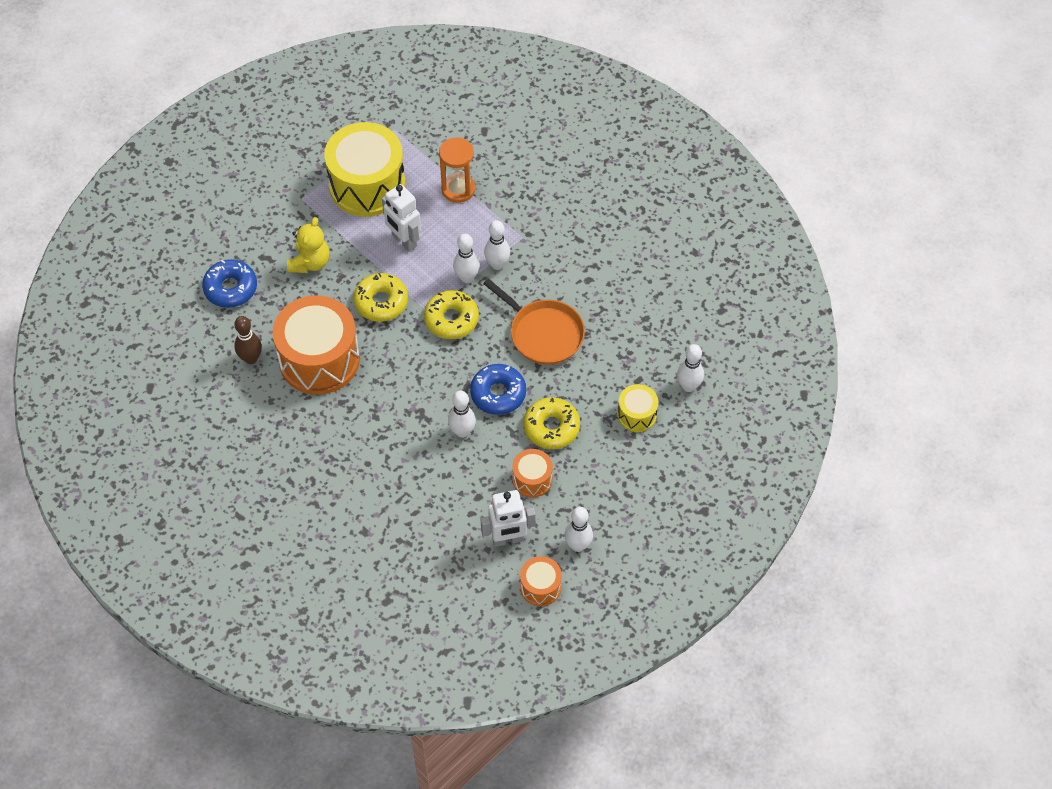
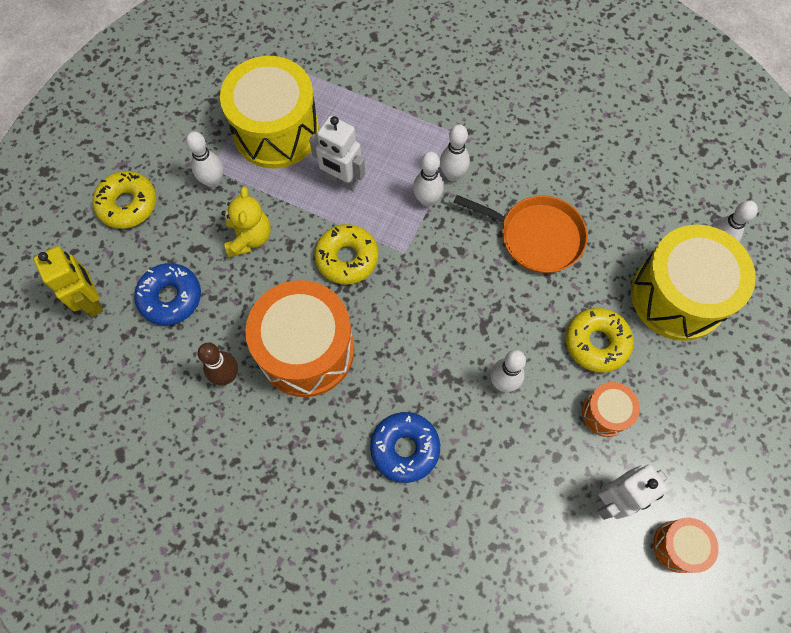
camera: 20 degrees left, 10 degrees up
(170, 271) = (92, 300): none -> yellow robot
(451, 319) = (432, 253): yellow donut -> yellow donut (128, 204)
(458, 189) = (374, 106): orange hourglass -> none
(498, 393) = (521, 323): blue donut -> blue donut (405, 448)
(578, 545) = (693, 477): white bowling pin -> white bowling pin (213, 181)
(637, 414) = (677, 296): yellow drum -> yellow drum, size x2.09

